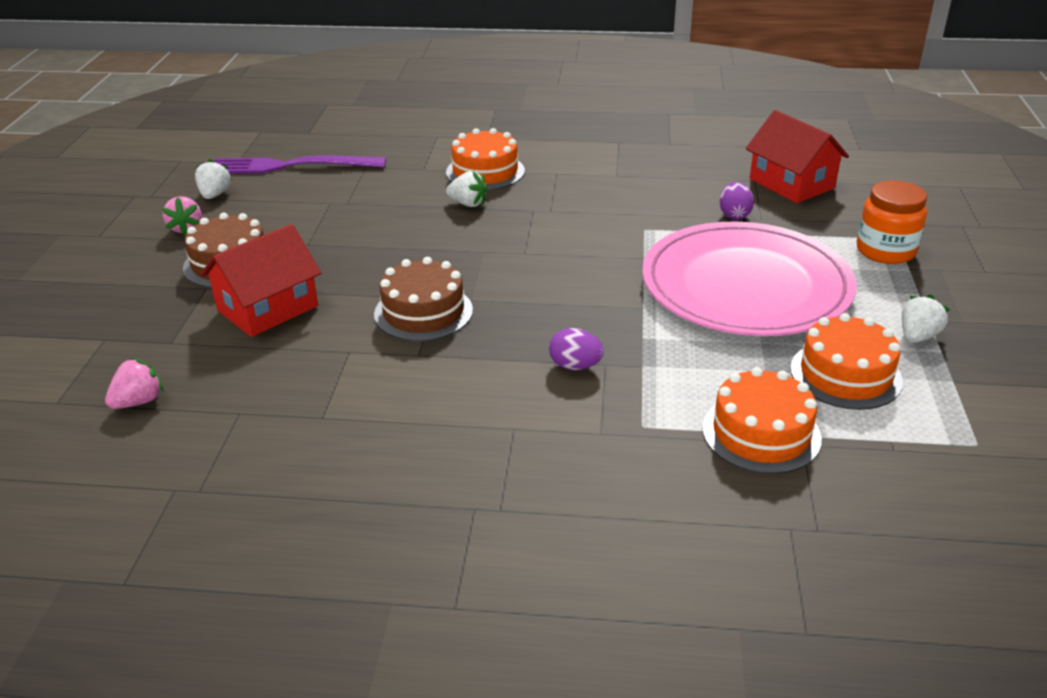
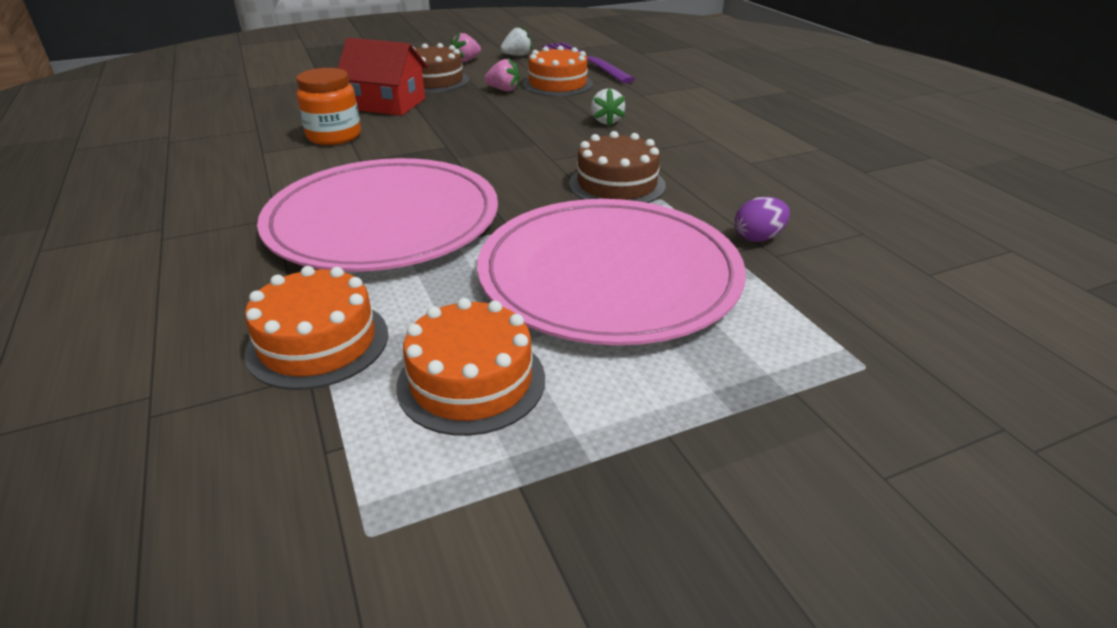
camera: 60 degrees right, 0 degrees up
(138, 401) = (257, 103): pink strawberry -> pink strawberry (503, 90)
(423, 312) = (421, 147): brown cake -> brown cake (617, 184)
(485, 171) = (670, 114): orange cake -> orange cake (558, 84)
(575, 366) = (383, 221): purple egg -> pink plate
(791, 183) = (893, 258): red house -> none
(885, 251) = (817, 362): orange jar -> orange jar (334, 136)
(917, 336) = (612, 430): white strawberry -> none

